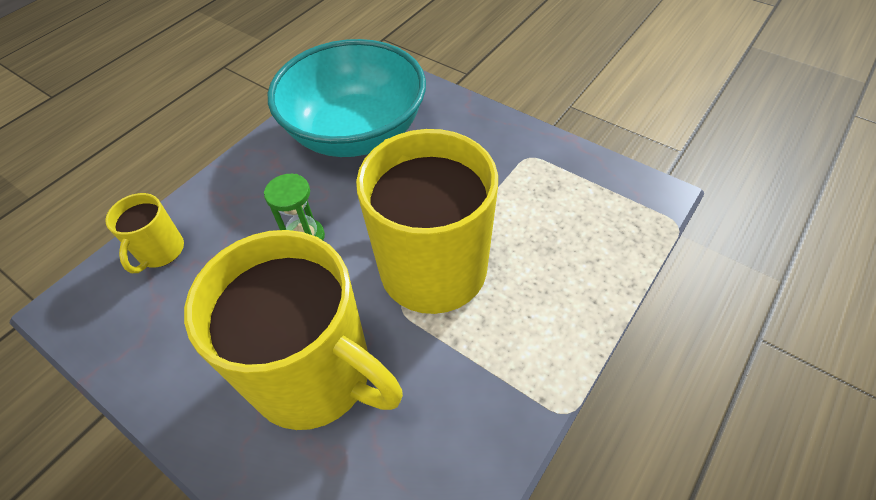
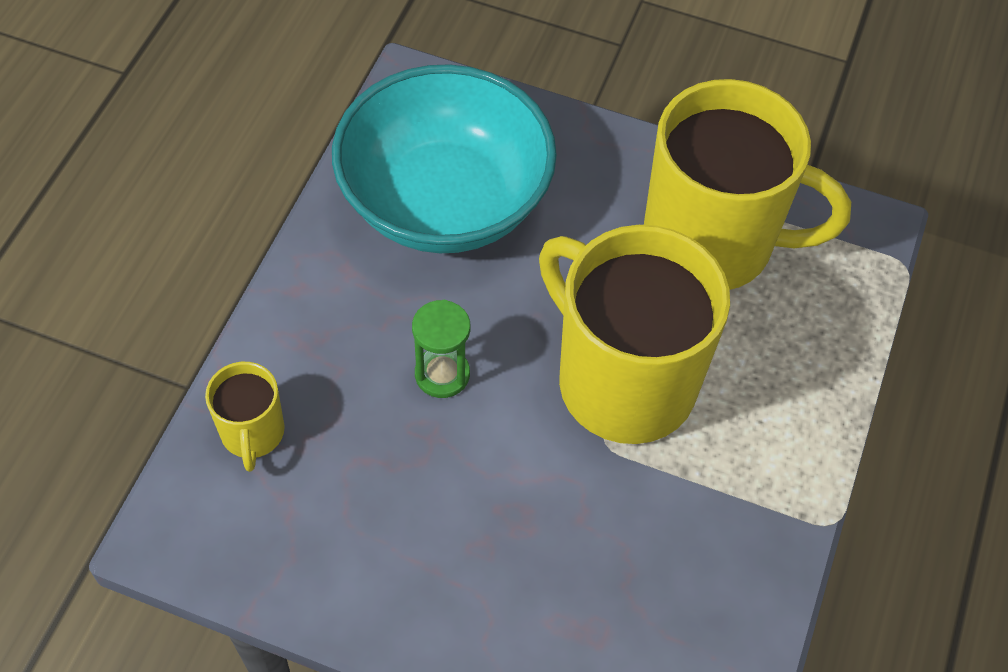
camera: 20 degrees left, 5 degrees up
(315, 374) = (534, 546): yellow mug -> yellow mug (711, 242)

